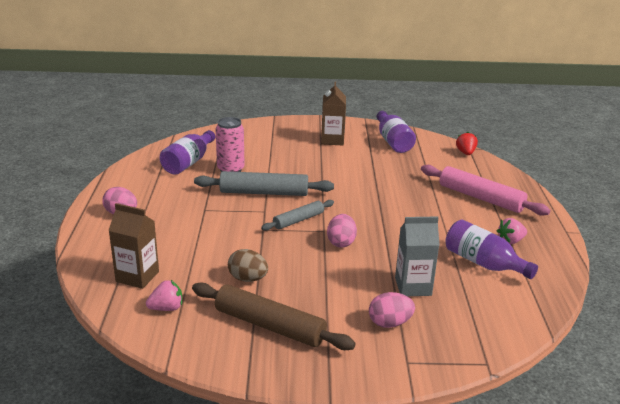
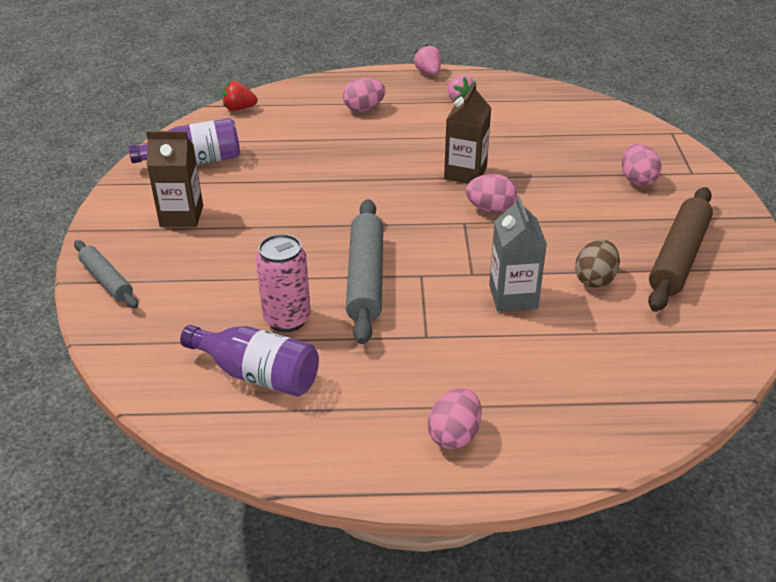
camera: 90 degrees left, 10 degrees up
(137, 276) = (627, 382): brown carton -> brown carton (465, 173)
(166, 308) = (684, 343): pink strawberry -> pink strawberry (428, 72)
(298, 220) = (442, 243): grey rolling pin -> grey rolling pin (106, 280)
(413, 286) = (567, 163): grey carton -> grey carton (513, 296)
(480, 198) = (364, 109): pink rolling pin -> pink egg
(483, 263) = (508, 120): purple bottle -> none

